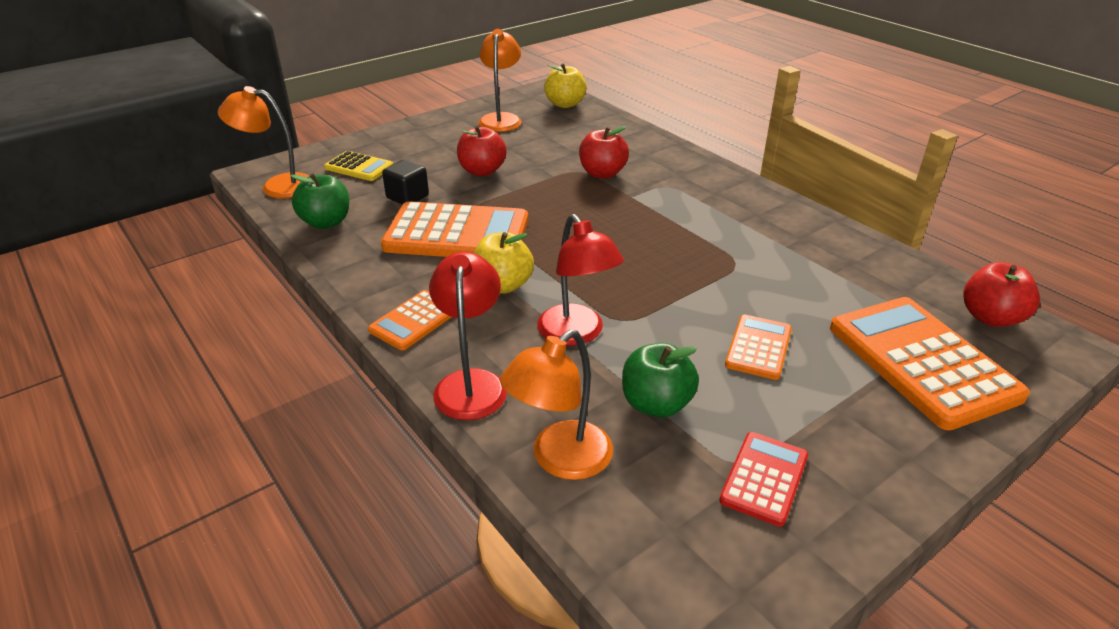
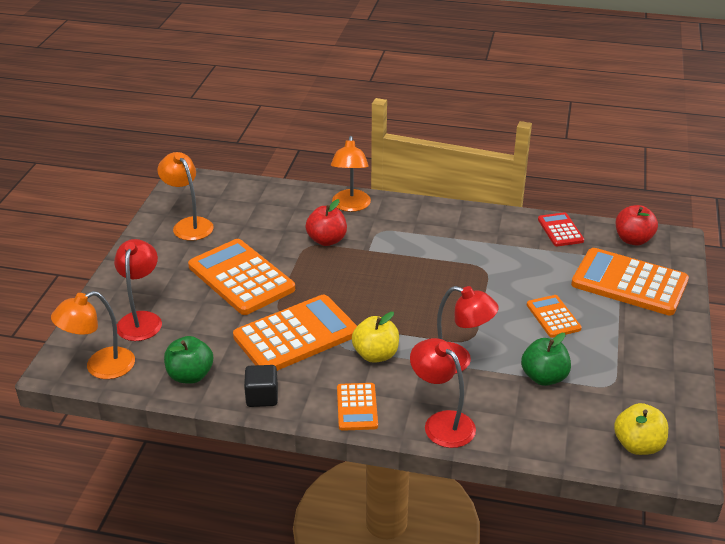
camera: 40 degrees left, 0 degrees up
(359, 167) = (141, 319): yellow calculator -> red lamp
(407, 197) = (218, 325): black cube -> black cube (262, 397)
(482, 171) = (241, 278): red apple -> orange calculator
(560, 460) = (537, 433): orange lamp -> orange lamp (350, 206)
(565, 104) = (219, 189): yellow apple -> yellow apple (638, 445)
(764, 478) = (629, 385): red calculator -> red calculator (560, 230)

